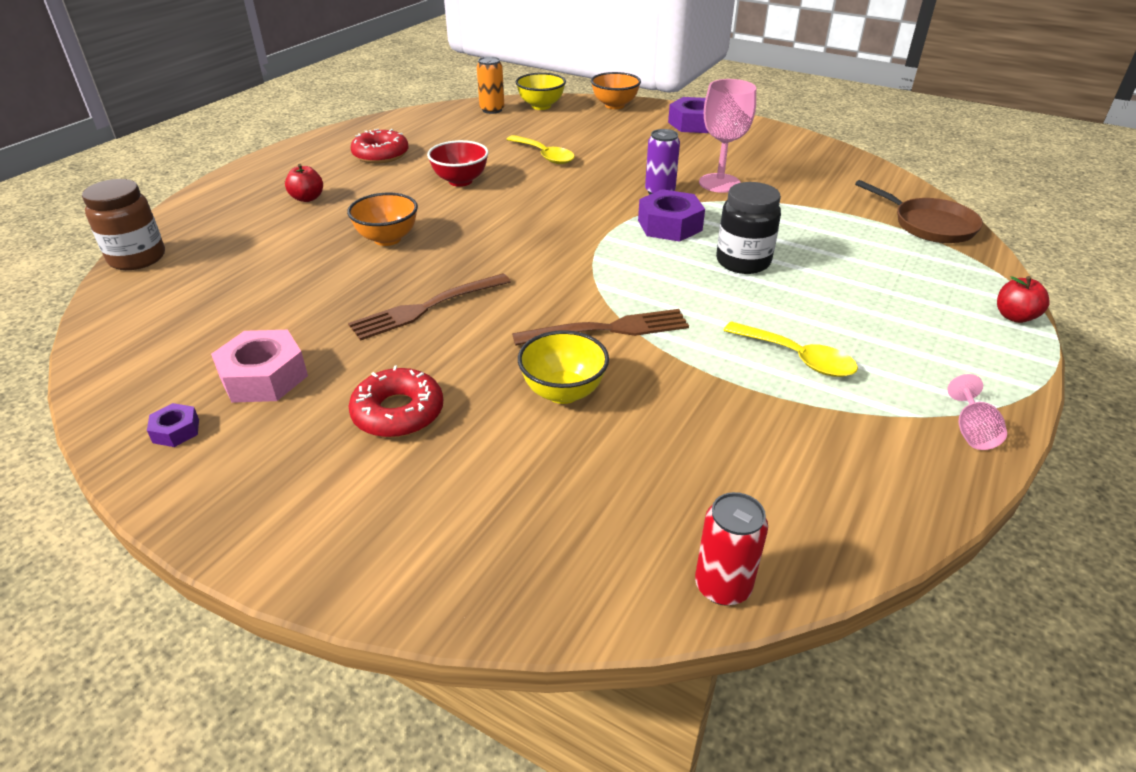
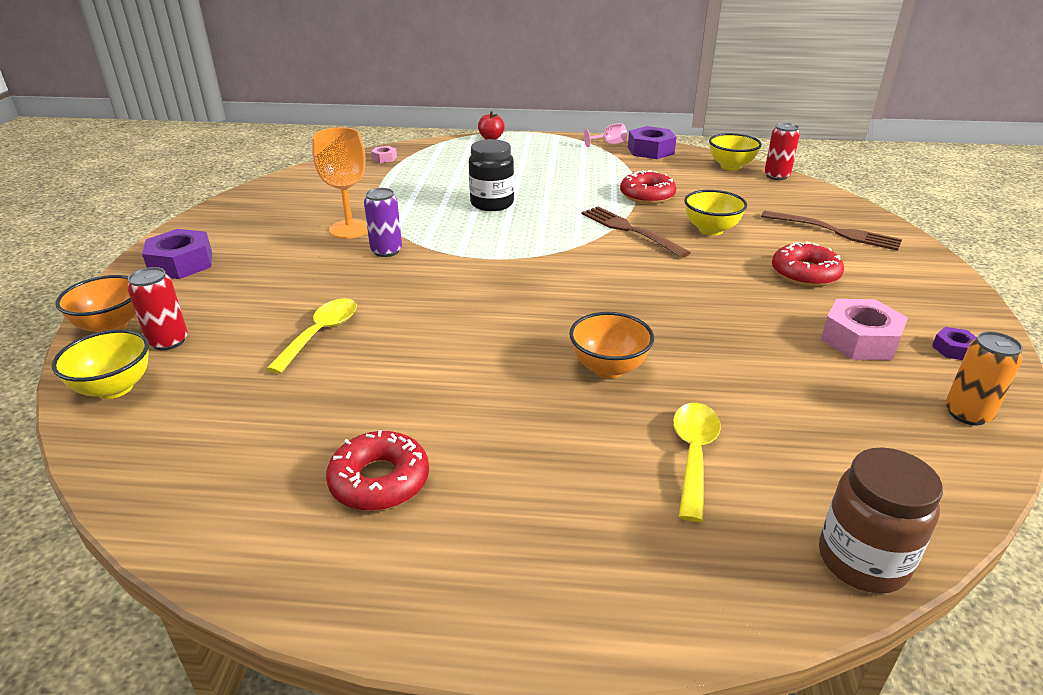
camera: 115 degrees left, 5 degrees down
(307, 198) = (572, 484): red apple -> none
(427, 308) = (690, 303): brown fork -> brown fork (834, 231)
(460, 181) = (431, 371): red bowl -> none
(492, 110) = (136, 433): orange can -> orange can (967, 414)
(580, 118) = (168, 341): none -> red can
(669, 225) = (453, 236): purple nut -> purple nut (650, 150)
(709, 383) = (647, 195): none -> red donut
(719, 183) = (350, 229): pink goblet -> orange goblet
(797, 358) = (594, 179): yellow spoon -> yellow spoon (693, 455)
(800, 543) = (731, 166): none -> yellow bowl
(929, 225) = (384, 158): brown pan -> pink nut

